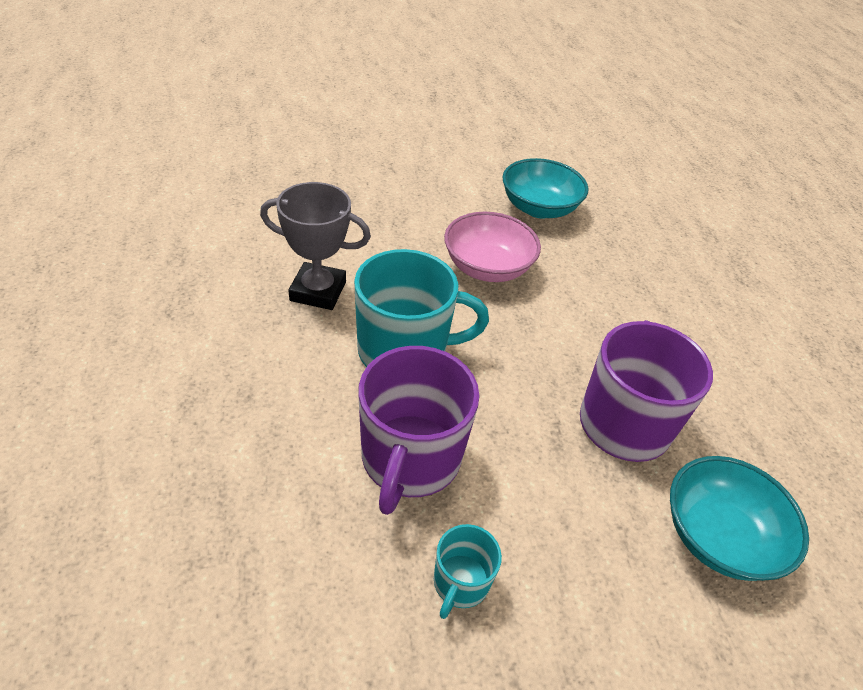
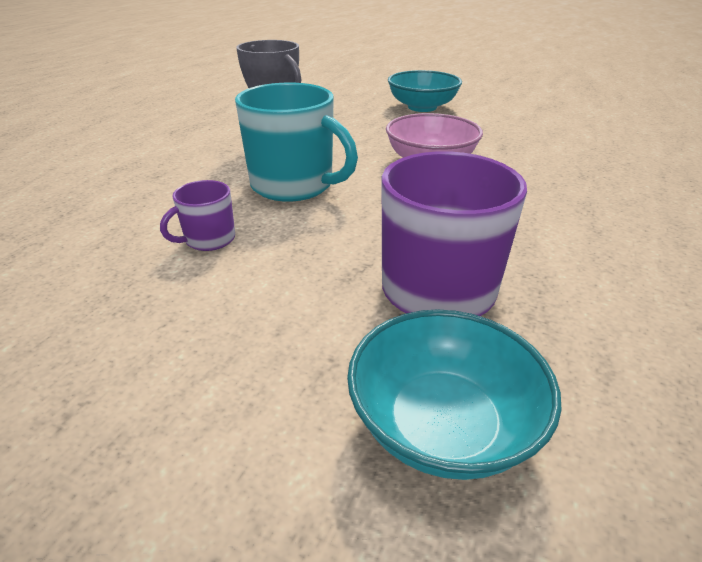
camera: 40 degrees right, 10 degrees down
(410, 459) = (209, 239): purple mug -> purple mug, size x0.50
(460, 583) = (131, 324): turquoise mug -> none
(539, 208) = (528, 143): turquoise bowl -> turquoise bowl (422, 107)

